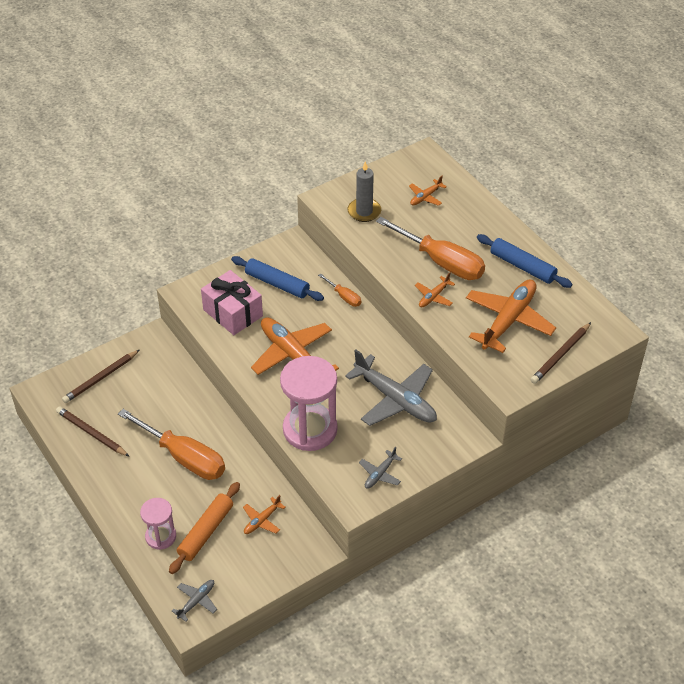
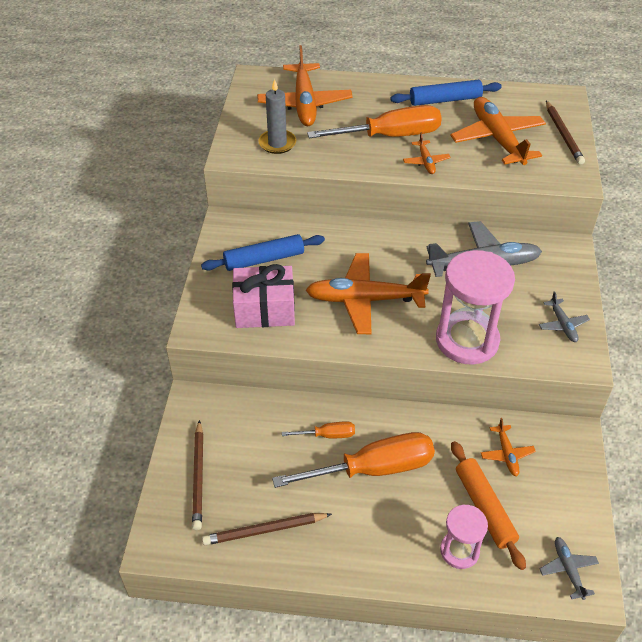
camera: 50 degrees left, 0 degrees up
(344, 296) = (329, 227): orange screwdriver -> orange screwdriver (327, 435)
(425, 197) = (304, 103): orange plane -> orange plane, size x2.14

